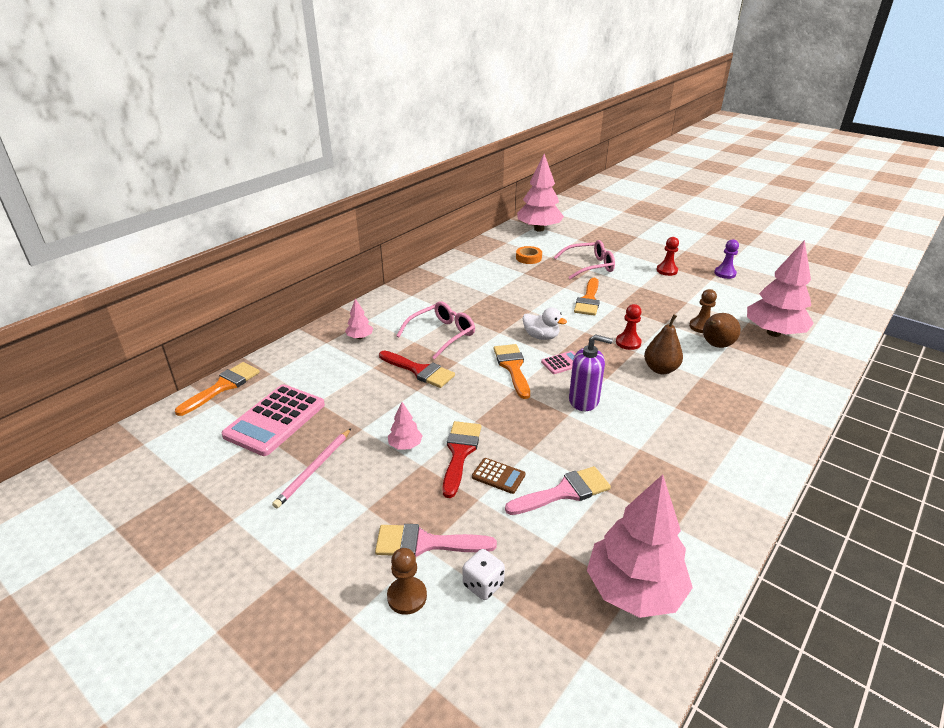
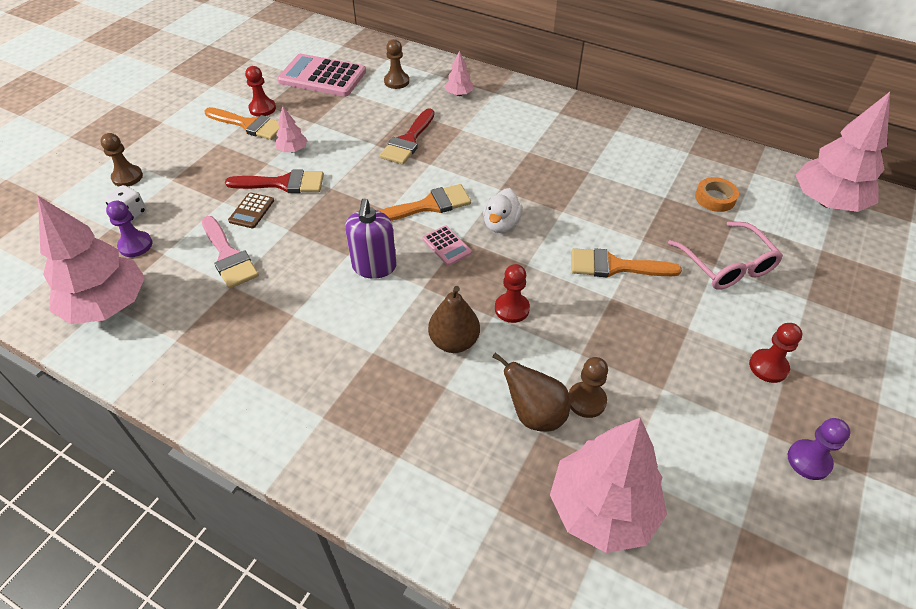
camera: 80 degrees right, 15 degrees up
(223, 387) = (364, 42): orange brush -> orange brush (249, 125)
(314, 469) = (262, 108): pink pencil -> red pawn
(317, 370) = (396, 81): none -> brown pawn
(426, 543) = (176, 179): pink brush -> none
(441, 335) = (480, 146): pink glasses -> none
(540, 573) = (135, 245): none -> purple pawn

